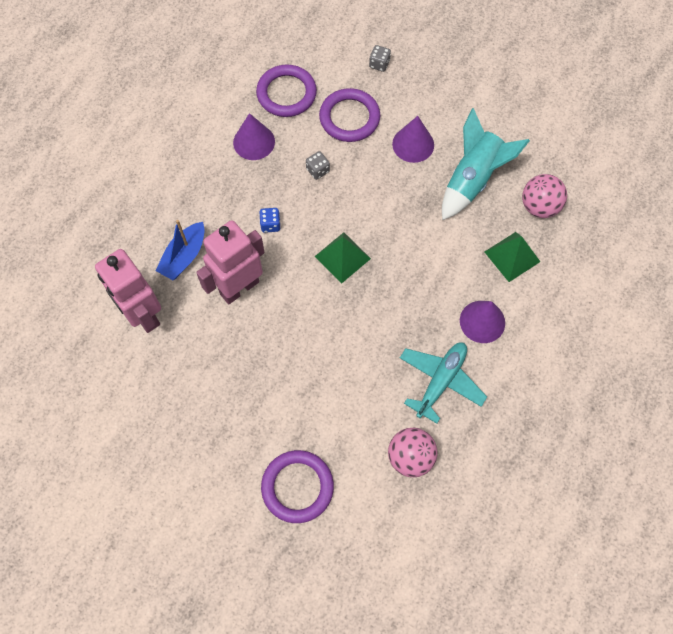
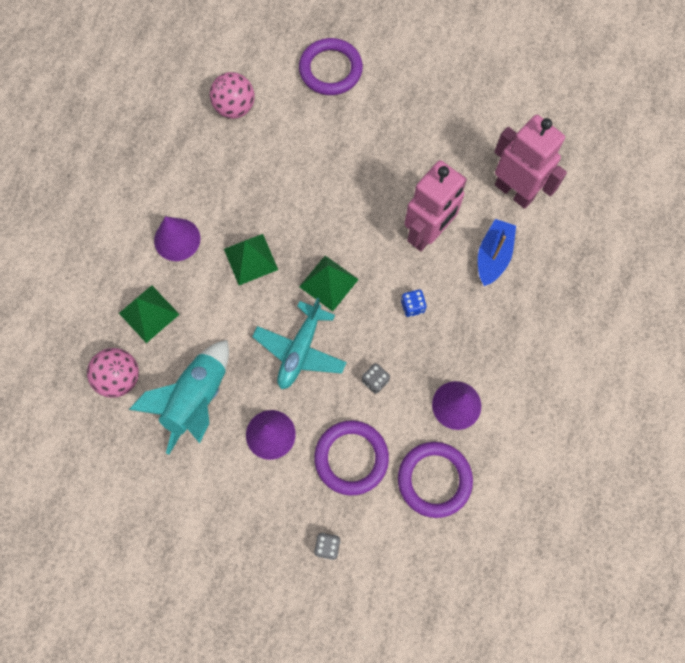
camera: 170 degrees right, 5 degrees up
(412, 291) = (251, 259): none -> green pyramid
(440, 381) = (213, 176): turquoise plane -> turquoise plane (300, 350)

